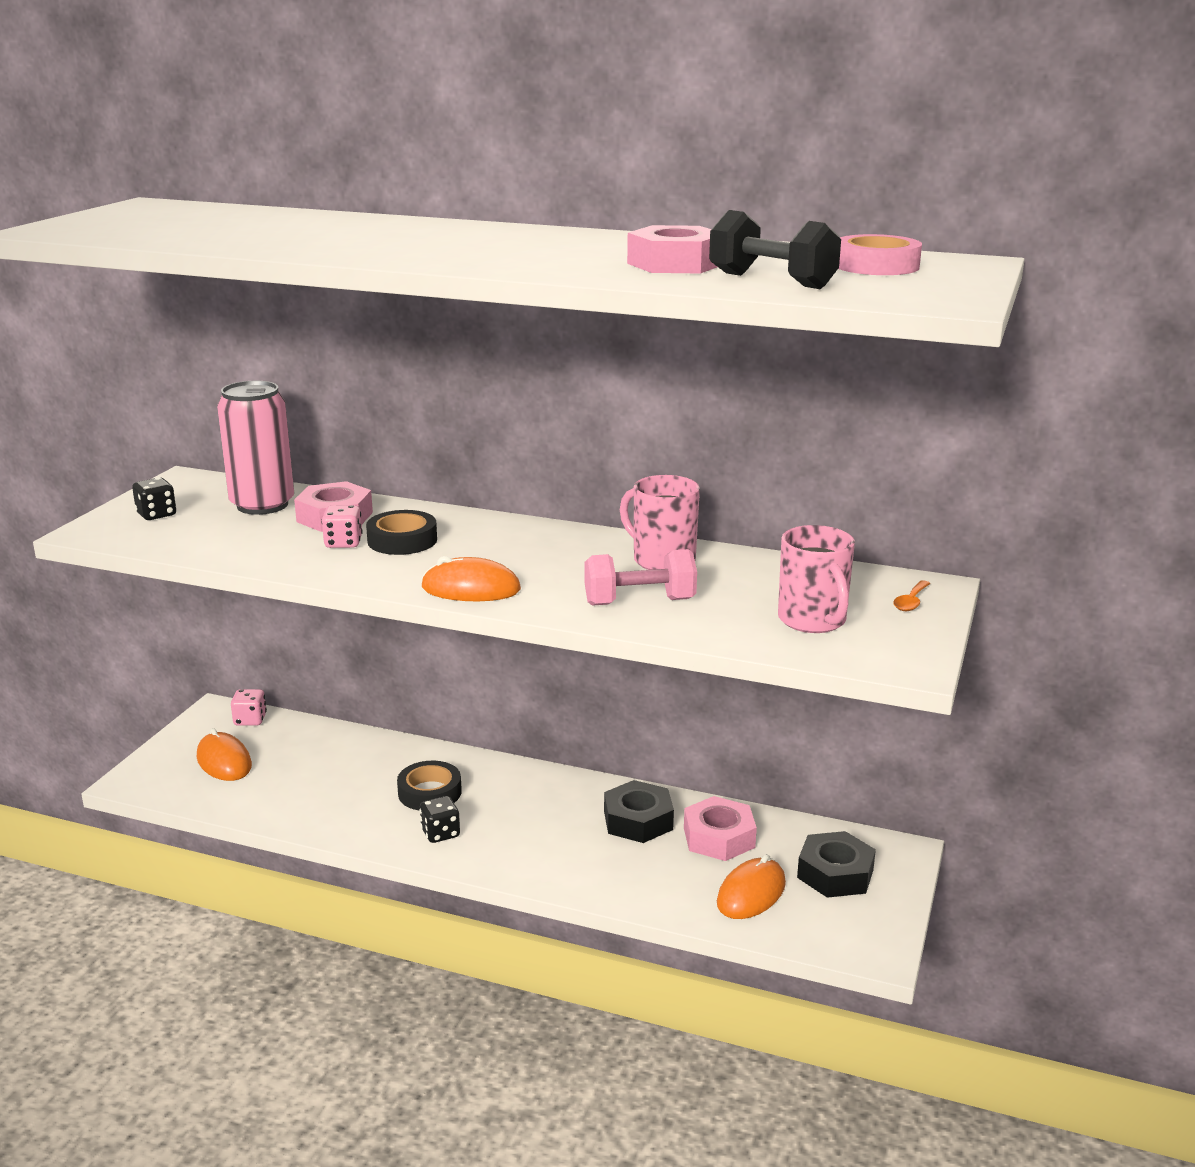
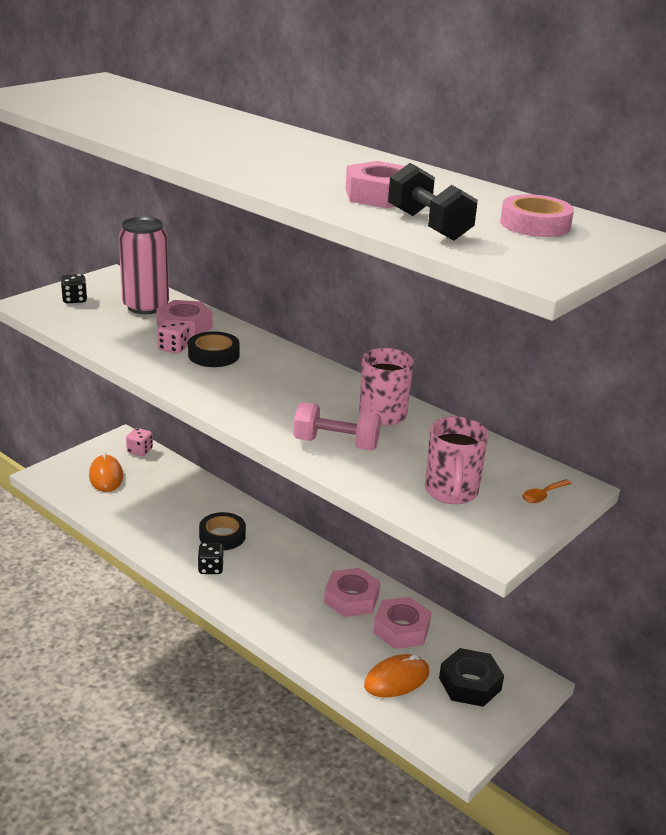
camera: 20 degrees right, 5 degrees up
(471, 589) = (228, 404): orange mouse -> none
(638, 820) = (351, 598): black nut -> pink nut

